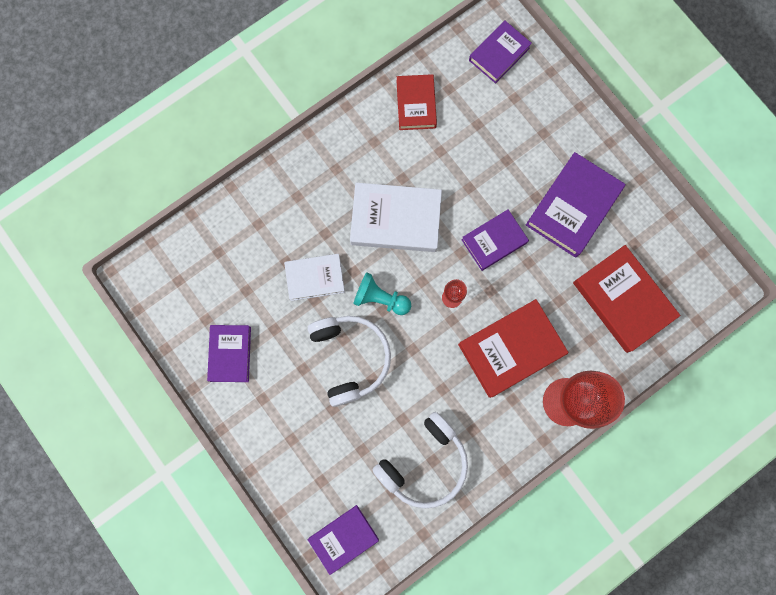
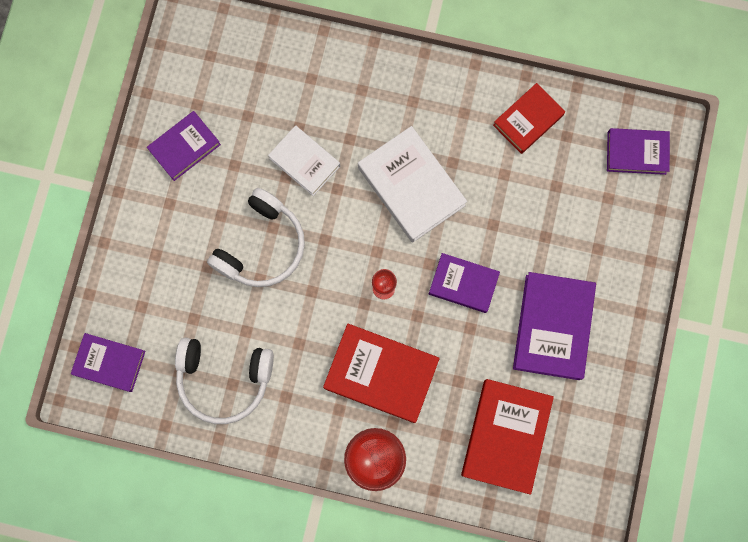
camera: 50 degrees right, 0 degrees up
(380, 298) = (332, 229): turquoise pawn -> none
(573, 207) = (552, 327): purple book -> purple book turned 75 degrees counterclockwise

